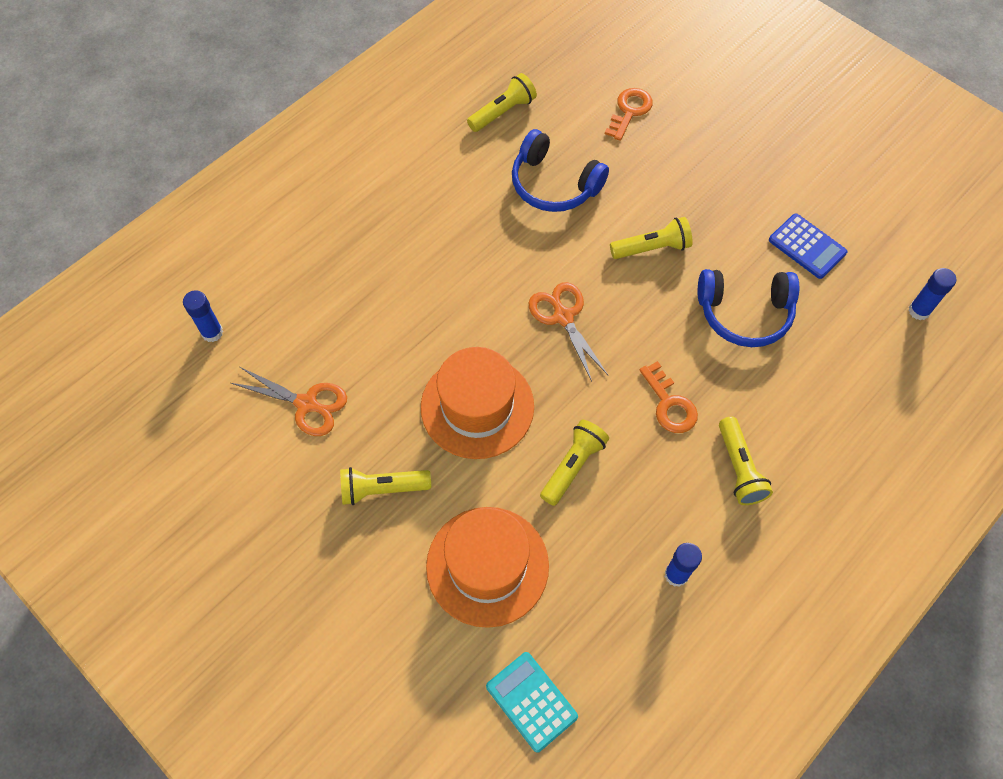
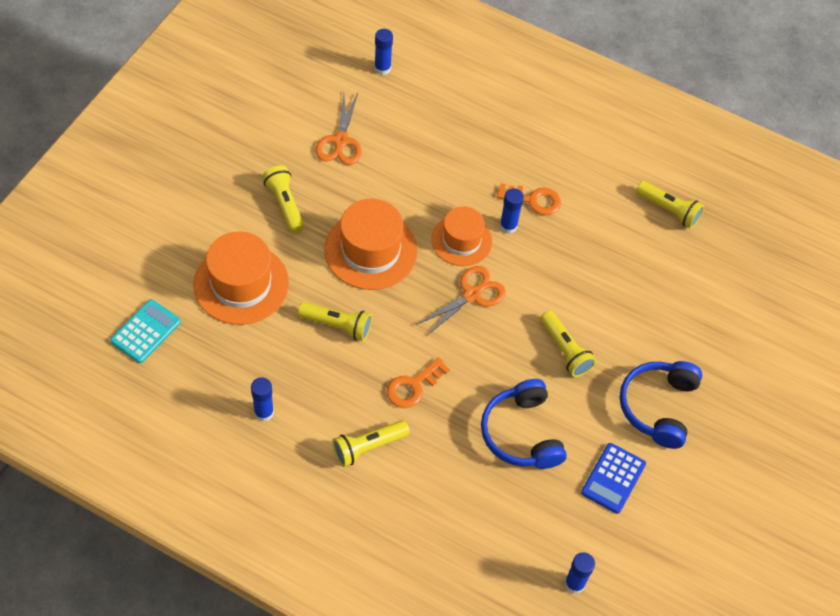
camera: 70 degrees right, 5 degrees down
(482, 259) = (508, 226): none -> blue glue stick
(489, 309) = (461, 240): none -> orange hat
(554, 184) = (604, 263): blue headphones -> blue headphones (658, 407)
(629, 111) = (712, 309): orange key -> orange key (534, 200)

